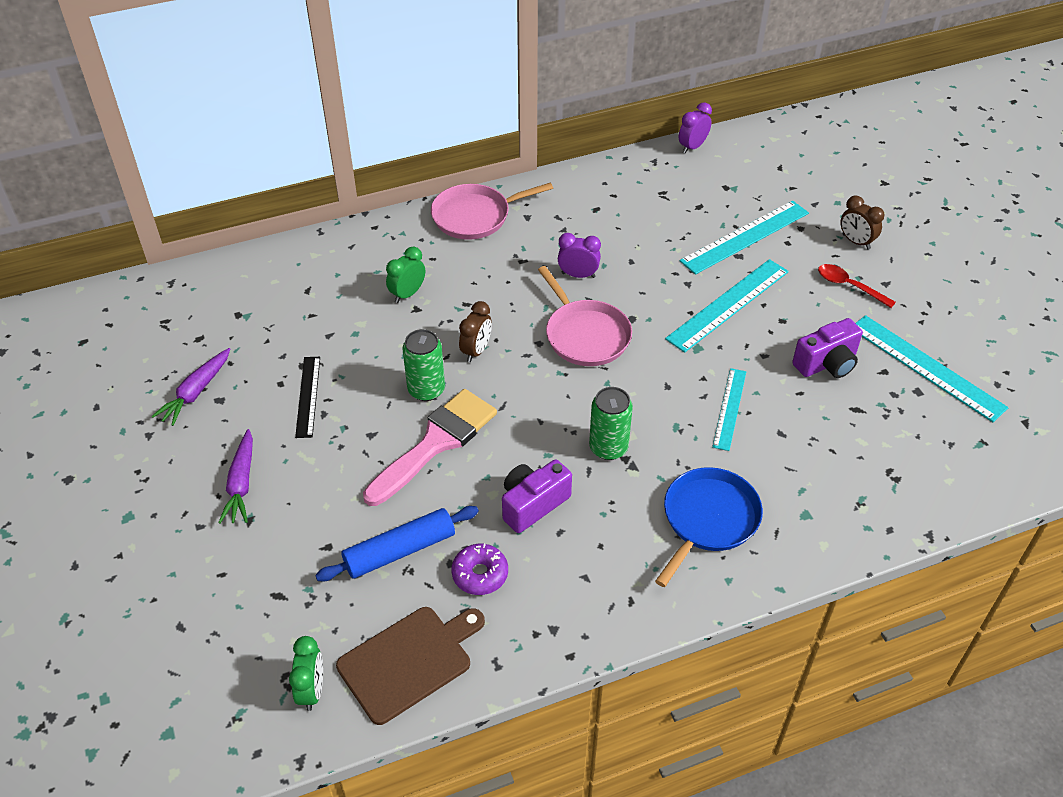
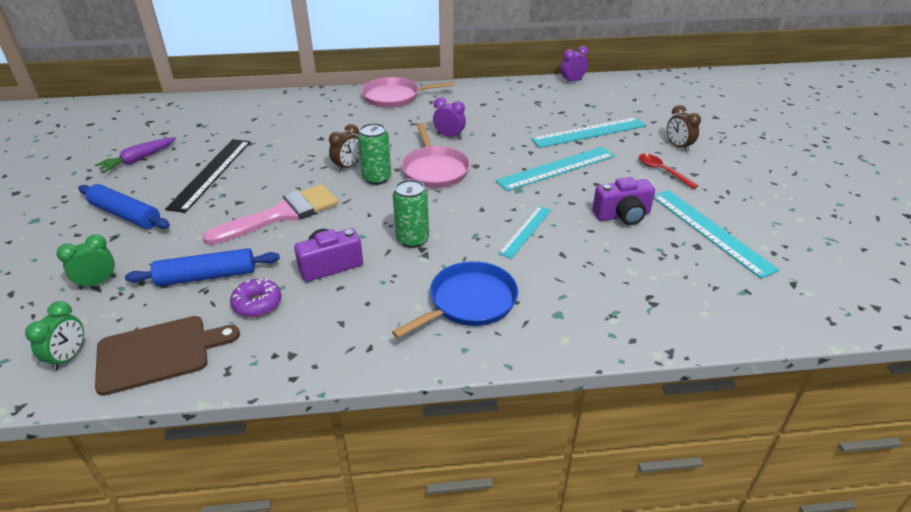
camera: 15 degrees right, 10 degrees down
(241, 484) = (126, 215): purple carrot -> blue rolling pin
(308, 396) = (211, 173): black ruler -> black ruler, size x1.64
(407, 294) = (320, 130): green clock -> green clock (97, 283)
(426, 390) = (296, 183): green can -> green can (377, 178)

